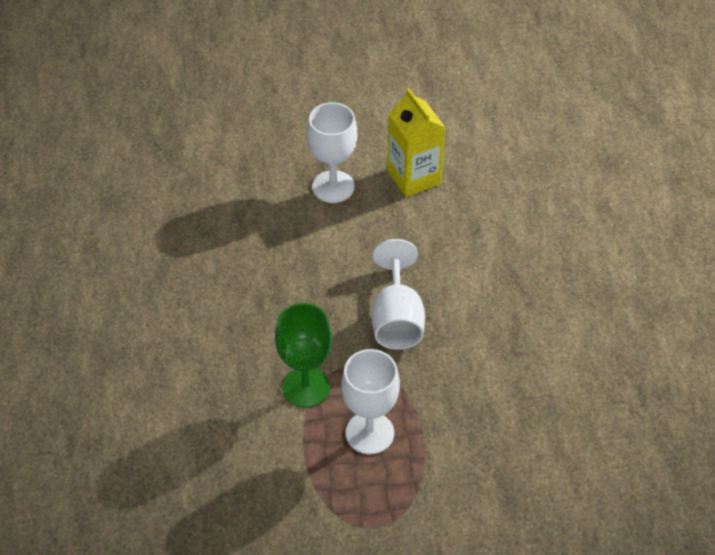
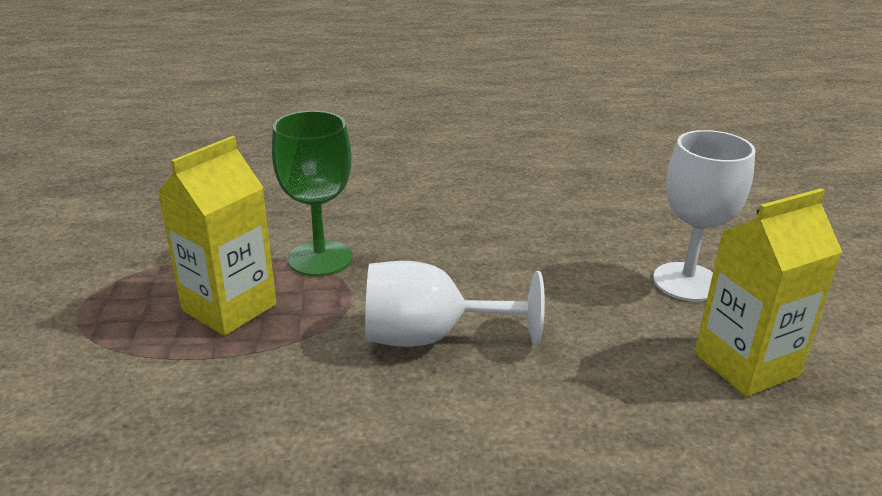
camera: 90 degrees right, 20 degrees down
(369, 433) = (229, 307): white goblet -> yellow carton

